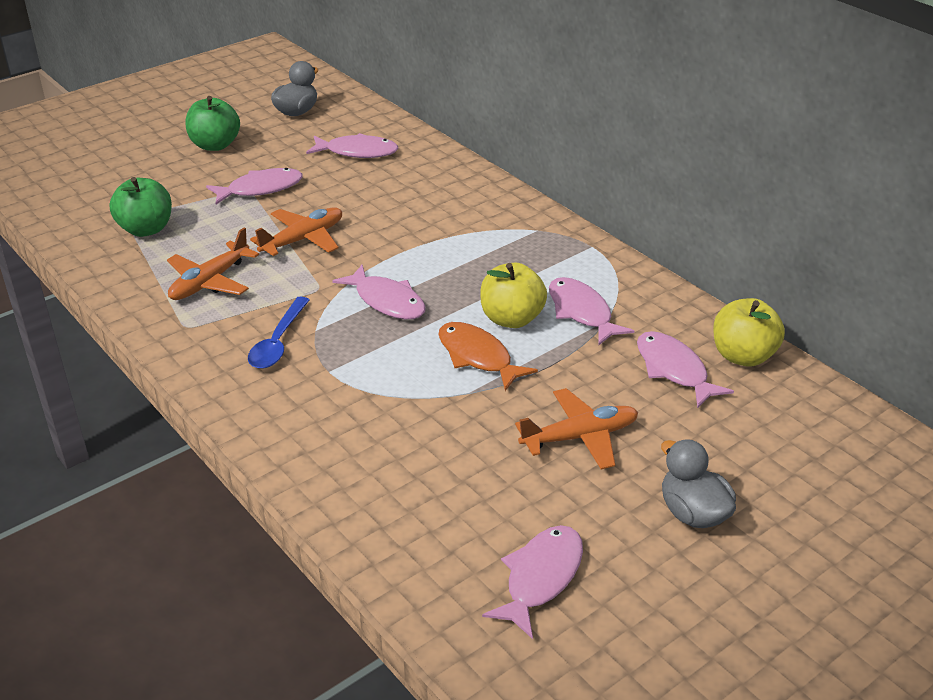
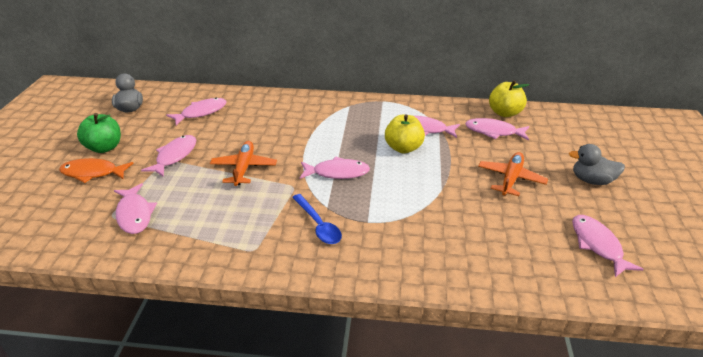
camera: 45 degrees left, 0 degrees up
(146, 229) = (135, 214): green apple -> pink fish
(209, 282) = (226, 219): orange plane -> none
(477, 357) = (418, 172): orange fish -> orange fish (93, 173)

